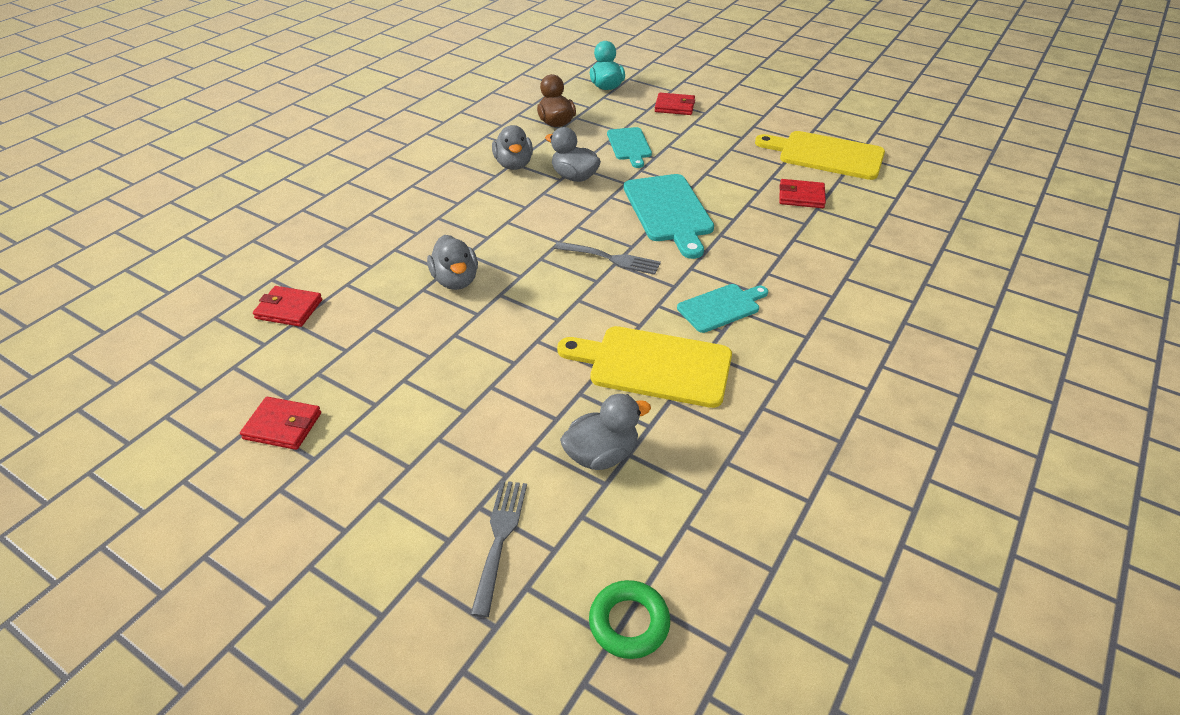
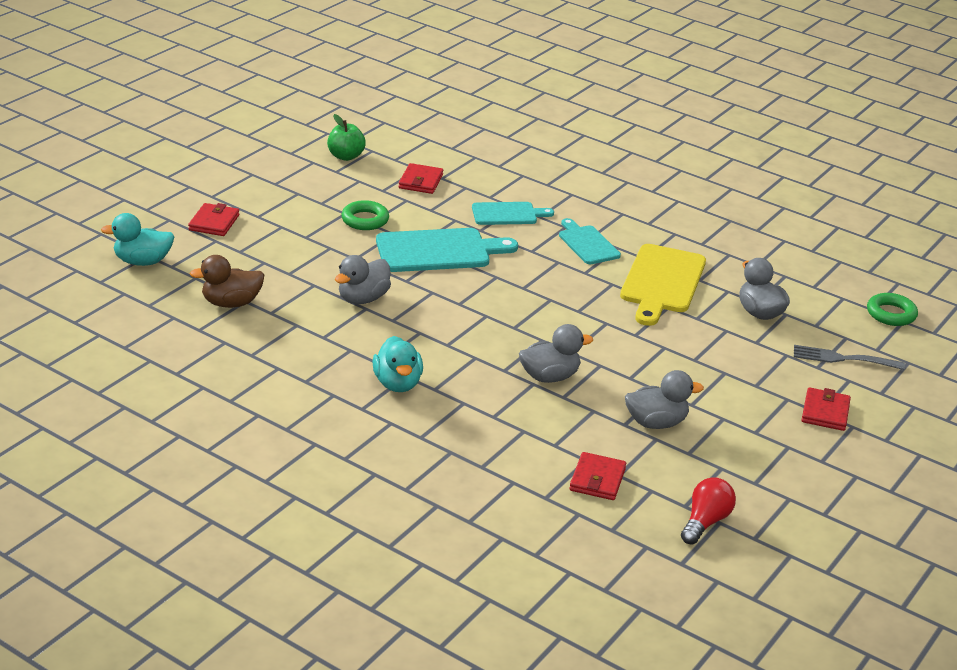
camera: 90 degrees left, 10 degrees down
(203, 380) = (705, 522): none -> red light bulb
(283, 426) = (755, 466): red wallet -> red wallet (825, 412)
(445, 199) = (397, 384): none -> turquoise duck
(514, 165) = (328, 336): grey duck -> grey duck (656, 423)
(610, 258) = (516, 289): grey fork -> none
(629, 146) = (301, 260): turquoise cutting board -> turquoise cutting board (507, 214)
(710, 171) = (365, 220): none -> green ring
(826, 155) = (346, 156): yellow cutting board -> green apple

